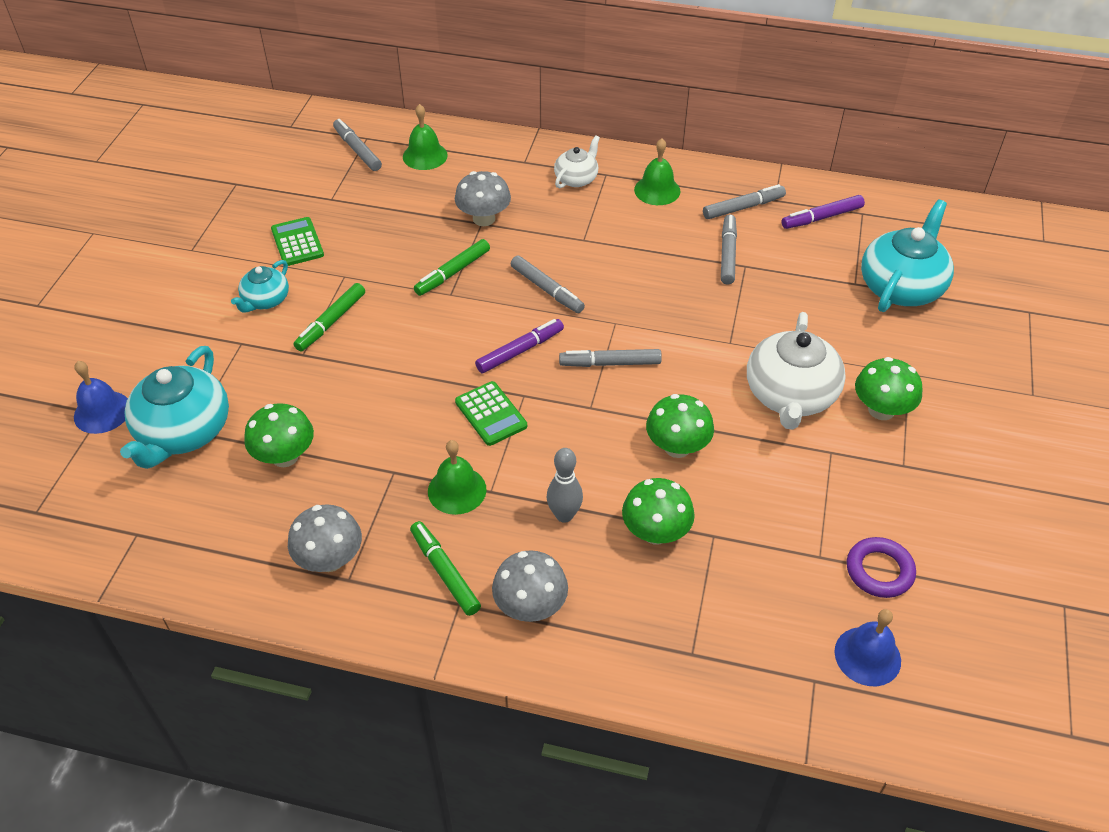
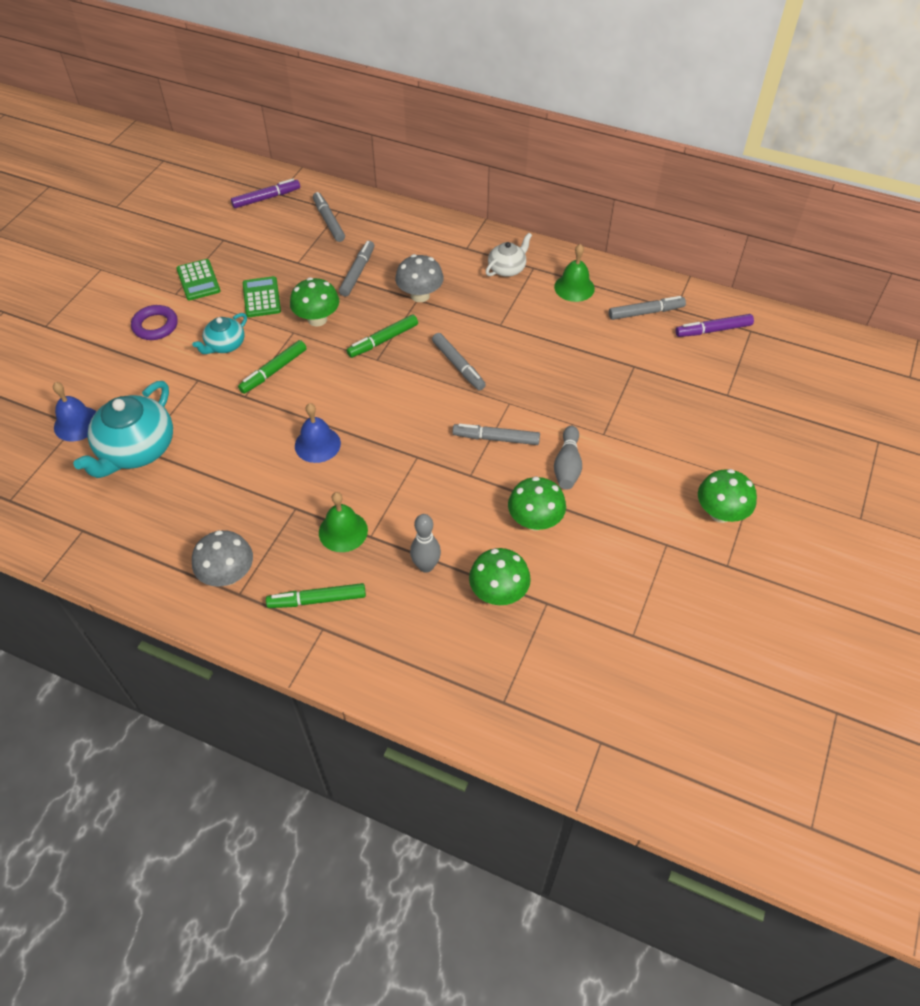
camera: 10 degrees right, 5 degrees up
(285, 456) = (211, 482): green mushroom -> green mushroom (317, 319)
(425, 156) = (383, 233): green bell -> none
(445, 572) = (317, 600): green marker -> green marker turned 75 degrees counterclockwise
(491, 414) = (386, 469): green calculator -> green calculator (198, 280)
(520, 351) = (423, 417): purple marker -> purple marker (266, 198)
(530, 606) = (380, 640): grey mushroom -> none
(698, 382) = (567, 466): none -> grey bowling pin
(727, 254) = (621, 353): grey marker -> grey marker (357, 272)
(790, 396) = (643, 489): white teapot -> none
(867, 656) = (651, 728): blue bell -> blue bell (317, 444)
(879, 571) = (681, 656): purple ring -> purple ring (155, 326)
(901, 287) = (768, 403): turquoise teapot -> none

